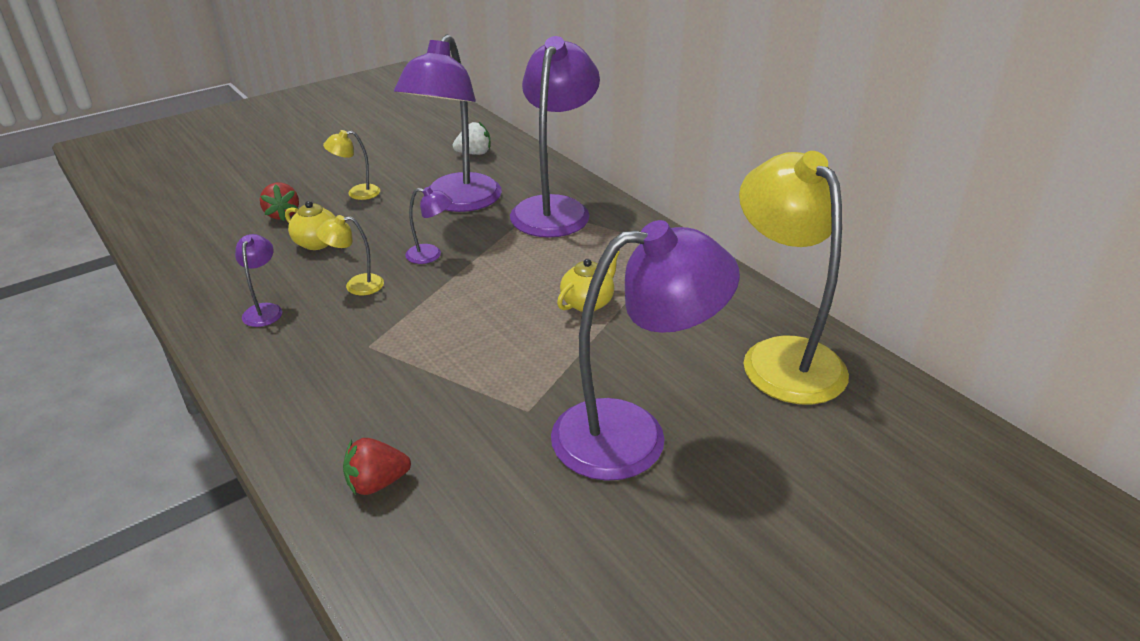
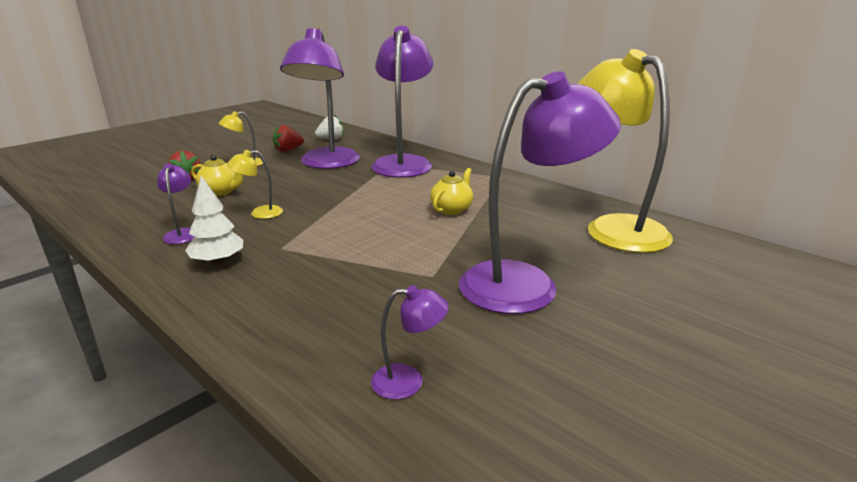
camera: 10 degrees left, 10 degrees down
(296, 359) = (218, 261): none -> white tree
(377, 483) = (316, 337): red strawberry -> red strawberry (288, 150)
(431, 255) = (316, 192): purple lamp -> purple lamp (408, 381)

